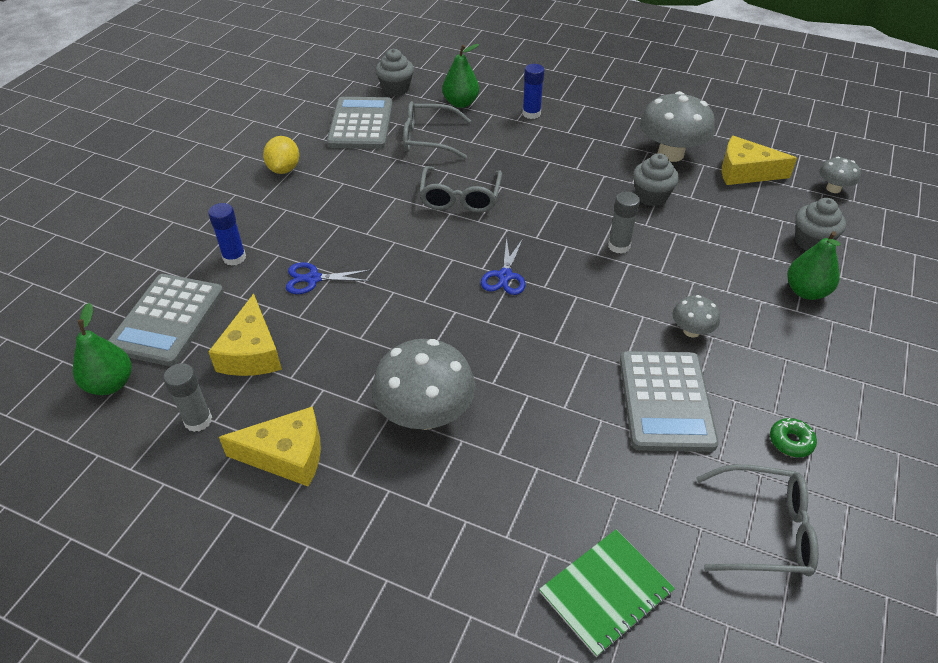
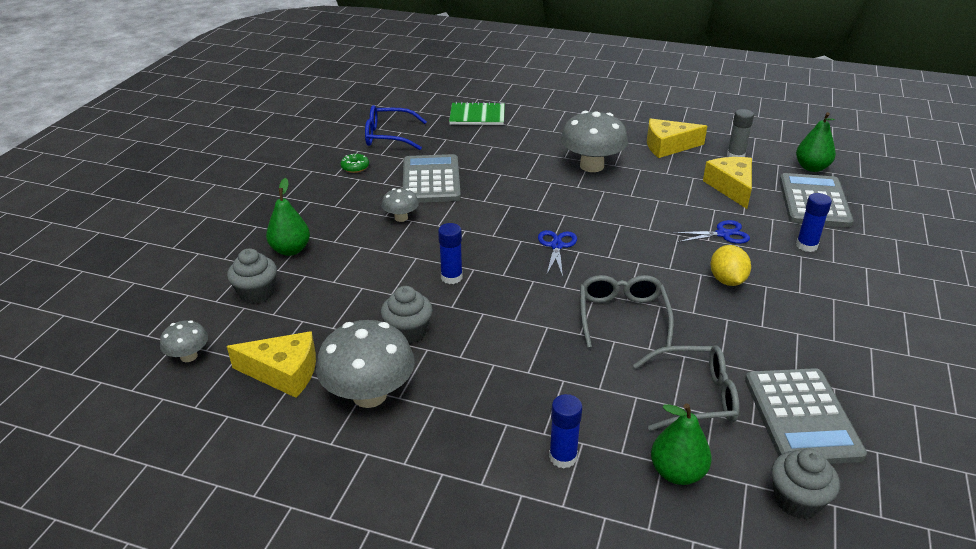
camera: 175 degrees right, 10 degrees down
(284, 169) = (843, 338): yellow lemon -> yellow lemon (727, 280)
(605, 592) = (477, 116): green notebook -> green notebook turned 45 degrees clockwise
(619, 246) = (451, 277): grey glue stick -> blue glue stick
(764, 530) = (388, 136): grey glasses -> blue glasses

